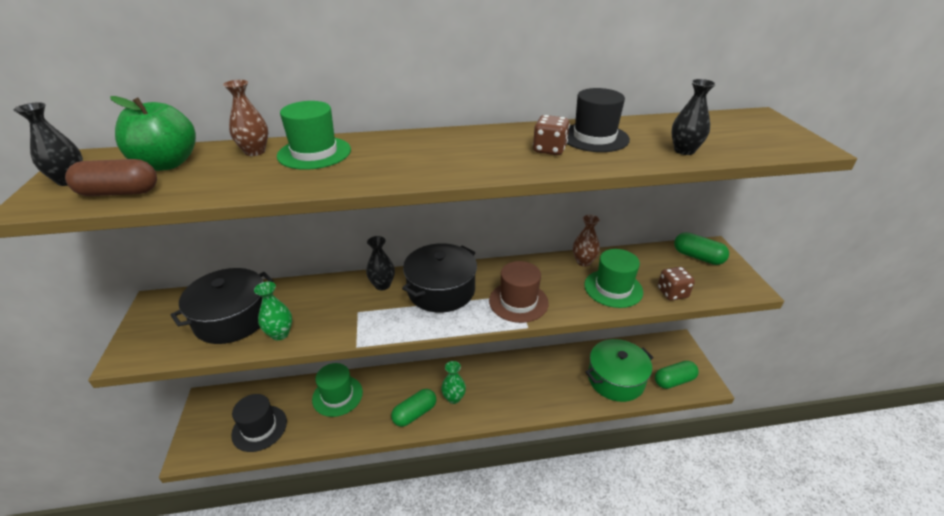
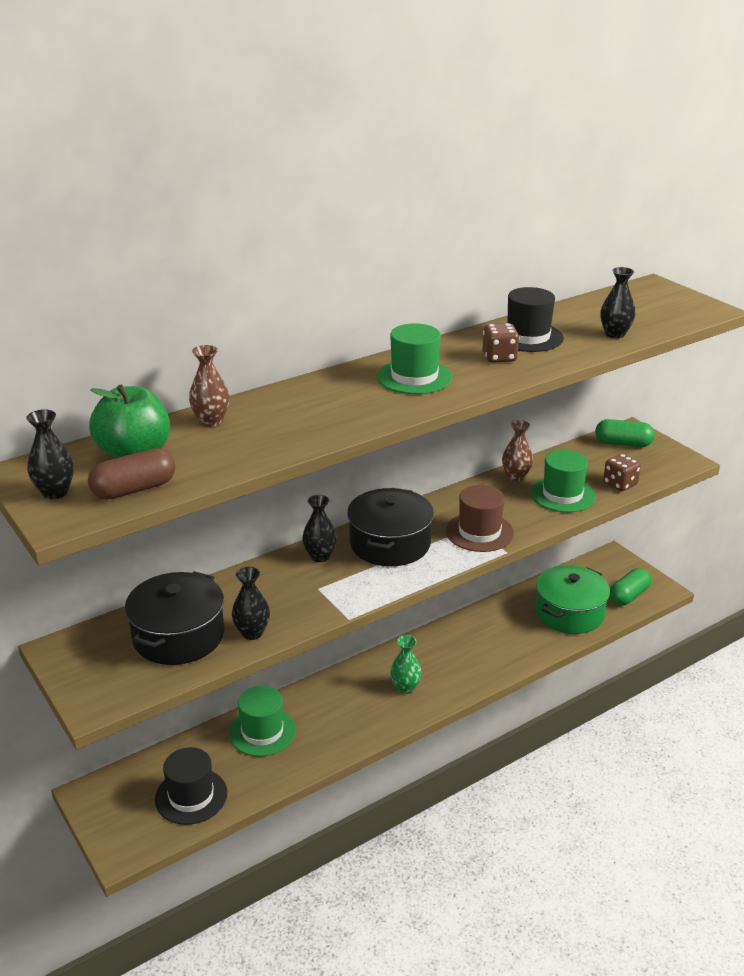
camera: 25 degrees left, 5 degrees down
(280, 334) = (252, 633): green vase -> black vase
(314, 153) = (276, 409): green hat -> green hat (414, 377)
(415, 413) = (372, 717): green capsule -> none

